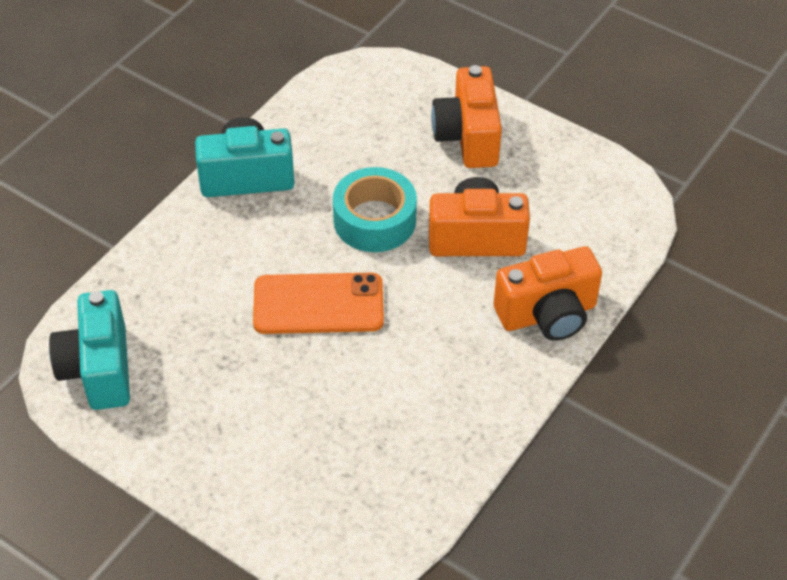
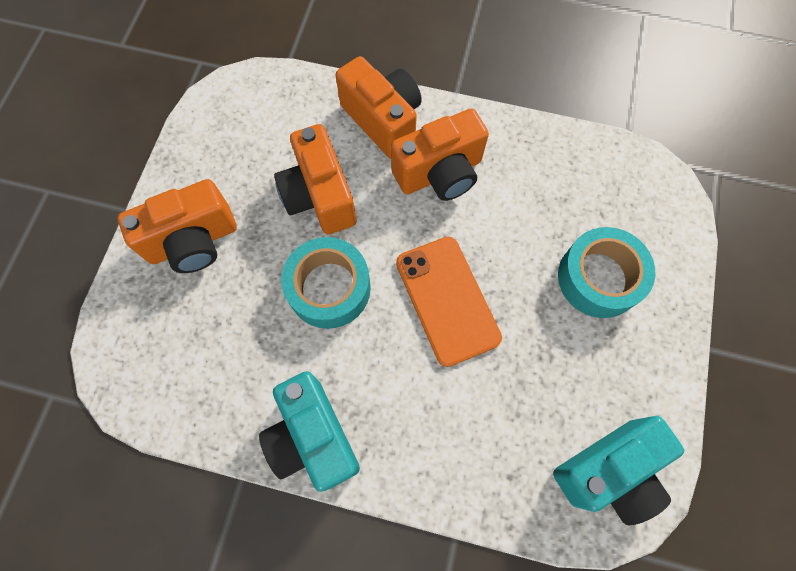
camera: 110 degrees left, 20 degrees up
(277, 439) = (599, 278): none -> turquoise tape
(460, 343) = (440, 173): none -> orange camera

